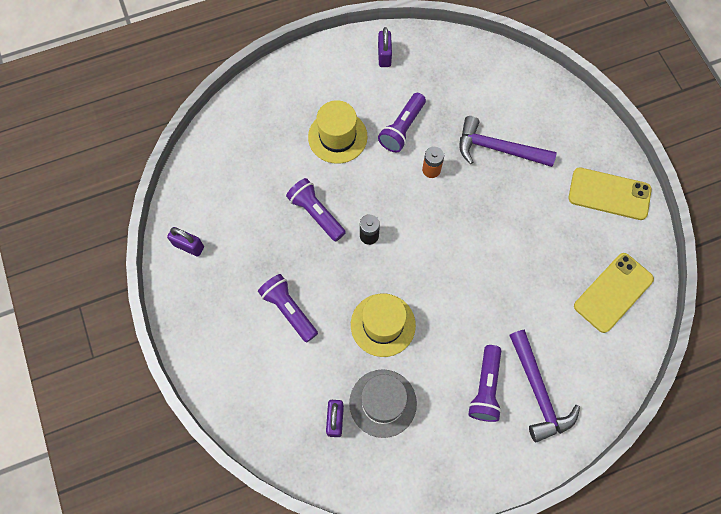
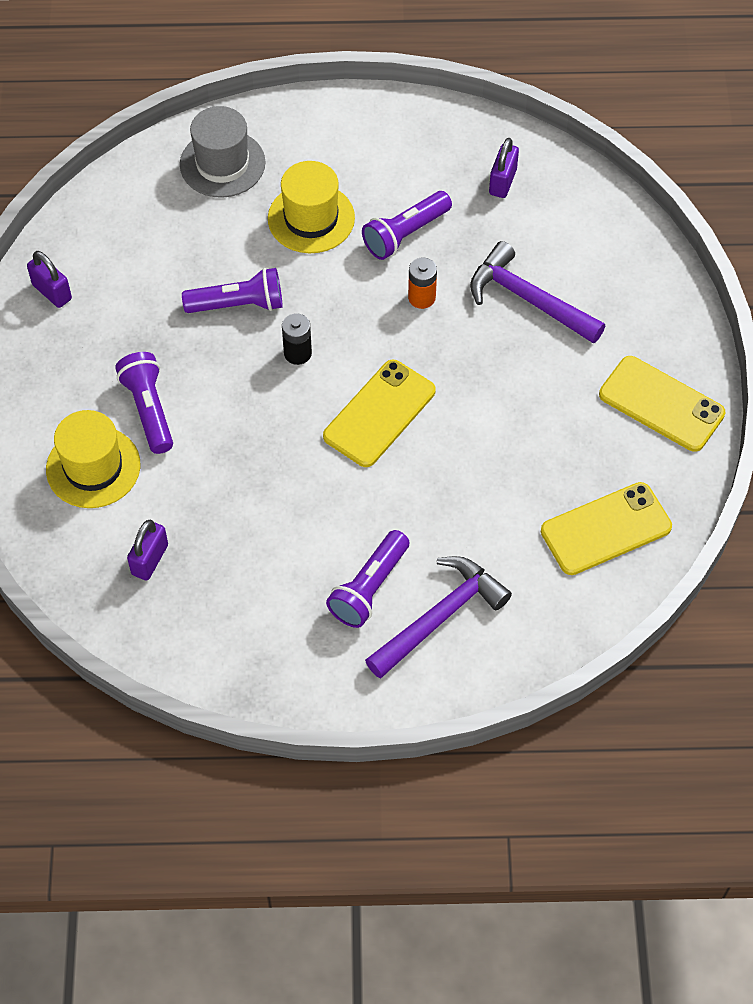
camera: 20 degrees right, 10 degrees down
(316, 213) = (238, 304): purple flashlight -> purple flashlight turned 105 degrees clockwise
(383, 325) = (266, 467): yellow hat -> yellow hat (93, 467)
(383, 403) = (222, 560): grey hat -> grey hat (222, 164)
(384, 56) = (423, 135): purple padlock -> purple padlock (502, 182)
(439, 261) = (379, 414): none -> yellow phone
(538, 392) = (440, 616): purple hammer -> purple hammer turned 135 degrees counterclockwise

